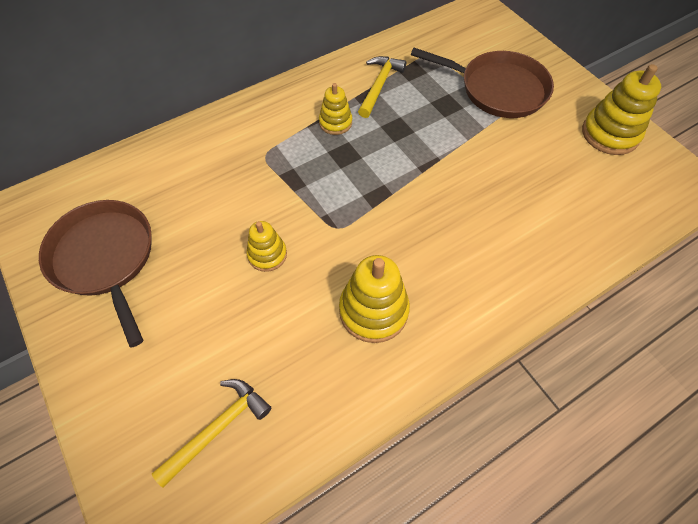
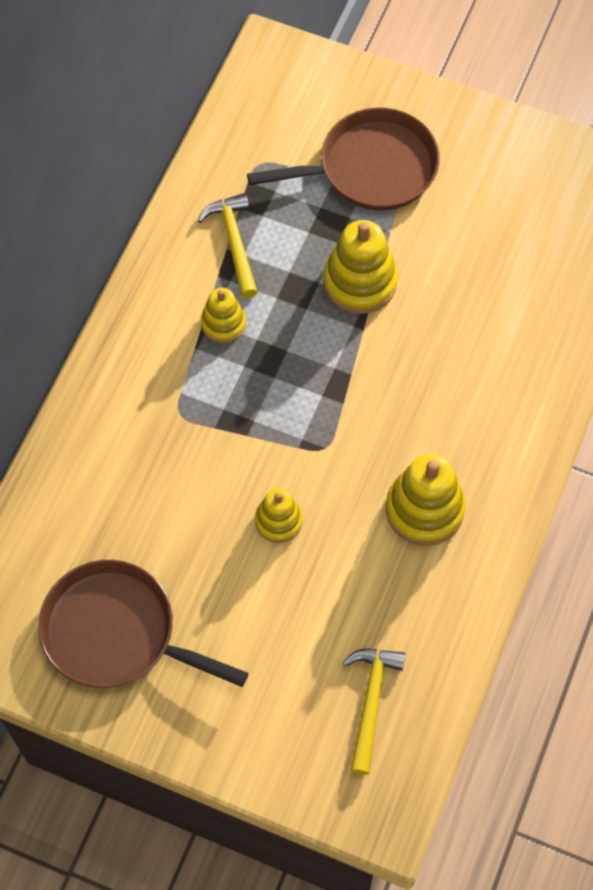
camera: 35 degrees left, 5 degrees up
(610, 134) = (524, 161): yellow stacking toy -> yellow stacking toy (360, 282)

